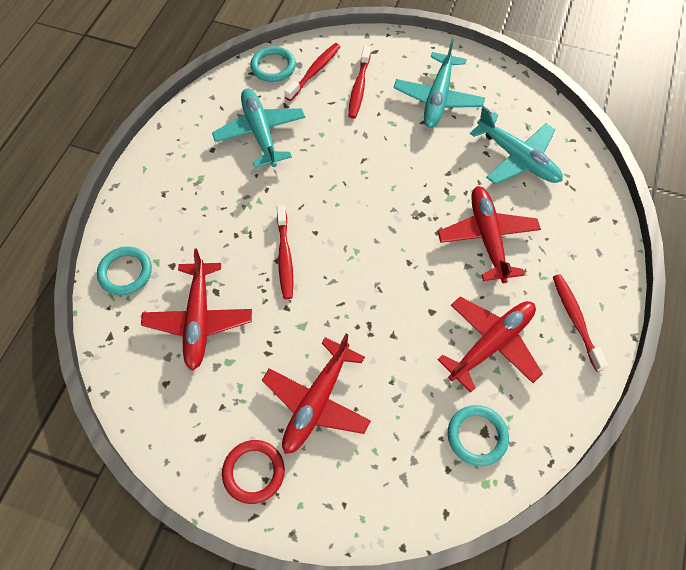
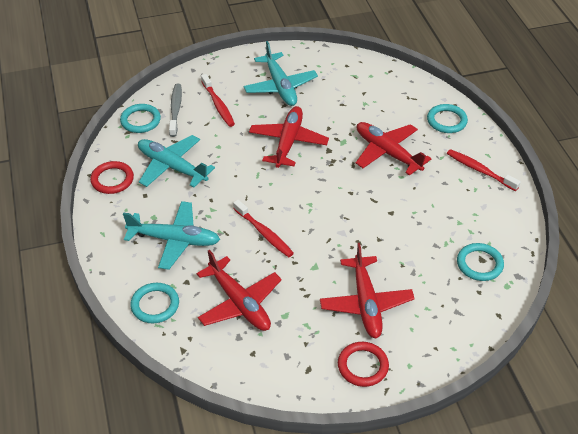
camera: 35 degrees left, 15 degrees down
(197, 116) = (112, 179): none -> red ring
(314, 71) = (175, 109): red toothbrush -> grey toothbrush
(491, 344) = (443, 210): red plane -> red plane (288, 142)
(517, 158) = (365, 98): turquoise plane -> turquoise plane (175, 240)
(588, 236) = (446, 121): none -> turquoise ring

